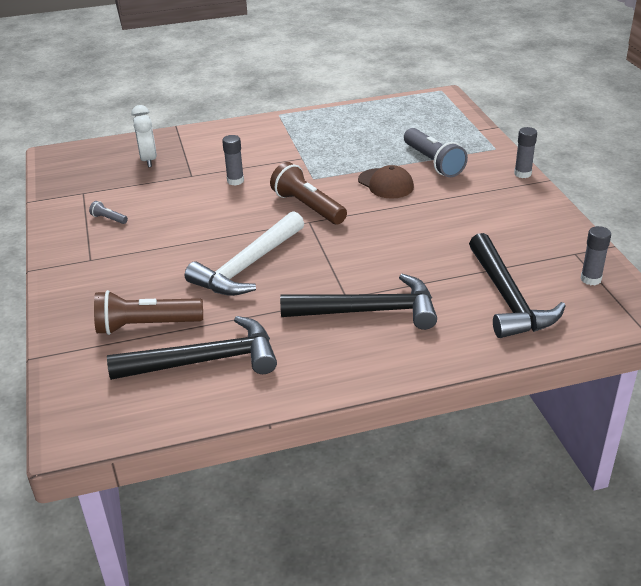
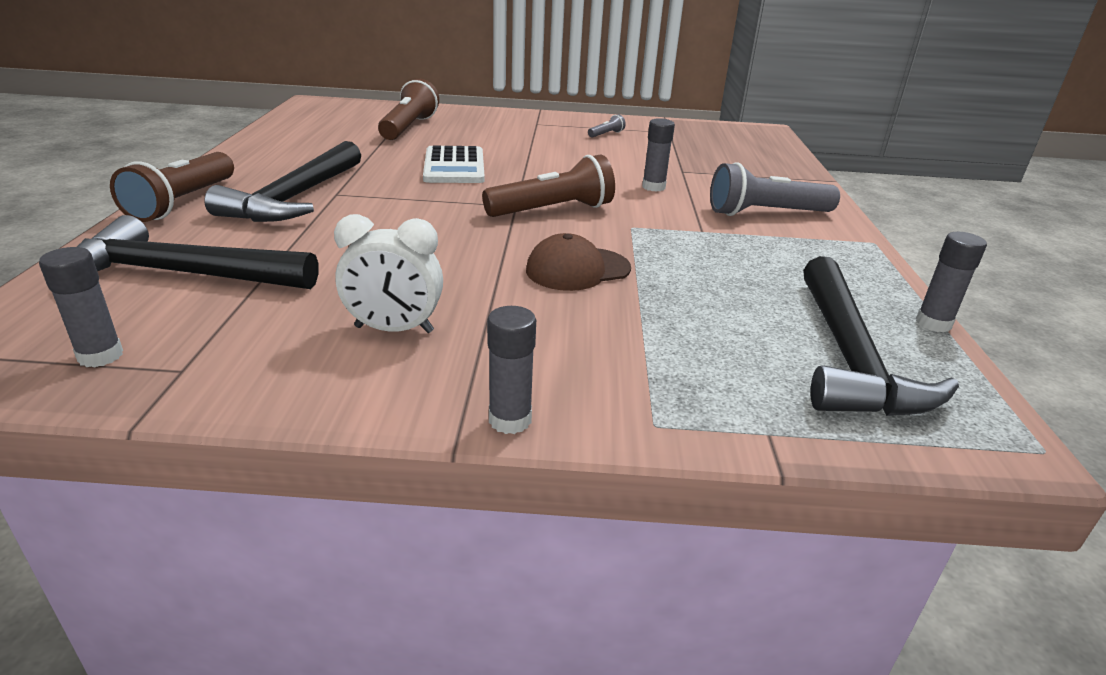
camera: 105 degrees right, 5 degrees down
(148, 160) = (734, 159): white clock -> white clock (394, 329)
(205, 361) = (331, 136): black hammer -> black hammer (849, 357)
(247, 266) = (454, 166): white hammer -> white calculator
(363, 103) = (933, 323): none -> grey glue stick
(420, 357) = (183, 202): none -> brown flashlight
(433, 162) = (628, 328): grey flashlight -> grey flashlight (766, 213)

